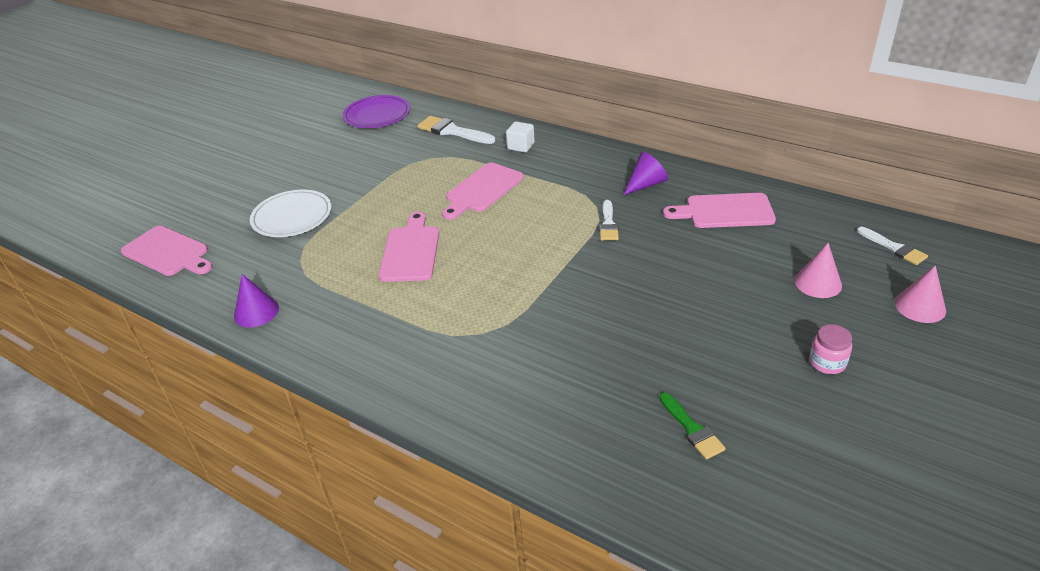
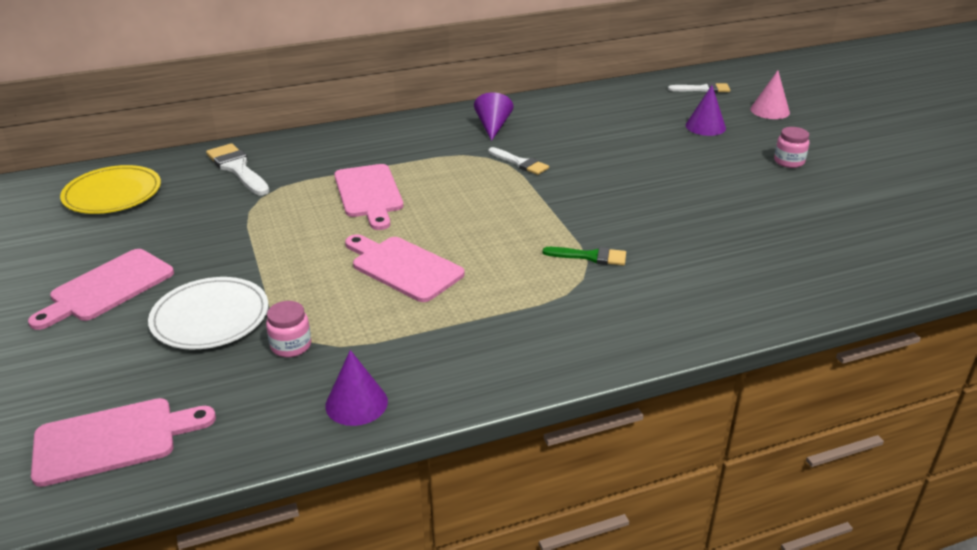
camera: 55 degrees left, 5 degrees down
(290, 258) = (291, 346): none -> pink jar
(377, 115) = (112, 194): purple plate -> yellow plate
(452, 131) = (237, 168): white brush -> white brush turned 75 degrees clockwise
(521, 146) = (334, 149): white cube -> none
(692, 429) = (804, 236): green brush -> green brush (590, 256)
(725, 211) = (578, 117): pink cutting board -> pink cutting board (107, 288)
(818, 283) = (705, 126): pink cone -> purple cone

